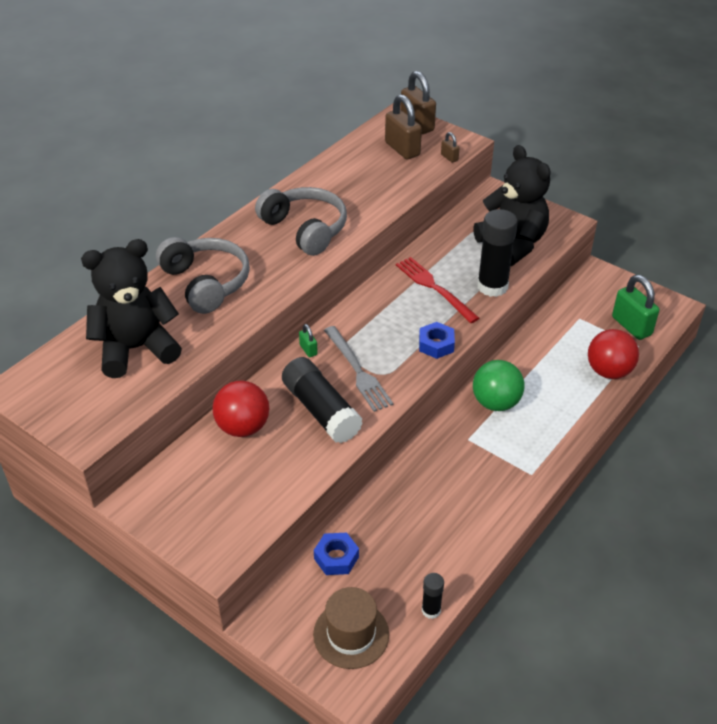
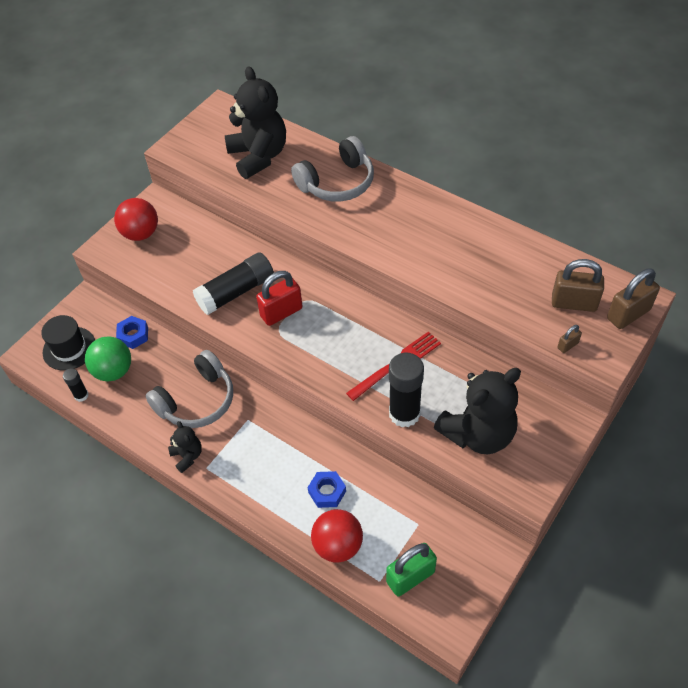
camera: 90 degrees right, 10 degrees up
(243, 427) = (220, 247): red ball -> red ball (141, 233)
(305, 229) = (419, 237): grey headphones -> grey headphones (197, 400)
(308, 350) = (306, 277): green padlock -> none
(351, 634) = (69, 348): brown hat -> black hat
(357, 371) = (281, 312): grey fork -> red padlock
(402, 149) = (574, 303): brown padlock -> brown padlock turned 45 degrees clockwise
(436, 344) = (316, 367): blue nut -> blue nut (327, 492)
(496, 403) = (291, 442): green ball -> green ball (113, 371)
(517, 491) = (187, 456): none -> black teddy bear

